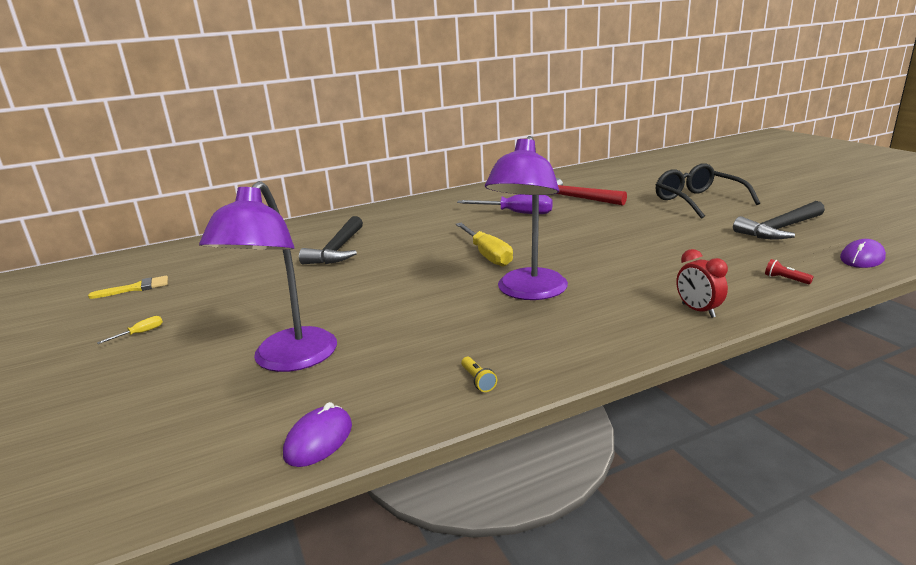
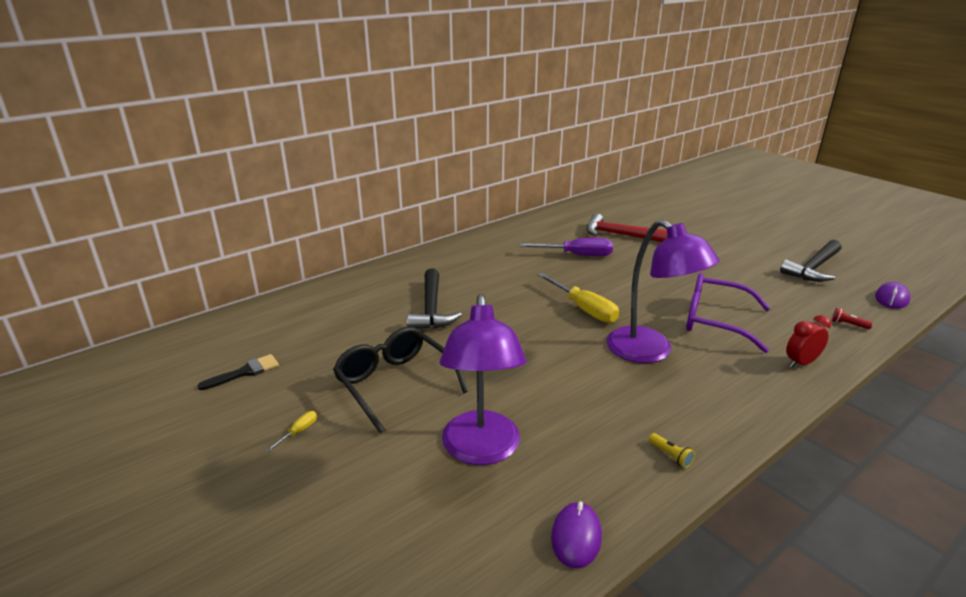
camera: 15 degrees left, 5 degrees up
(136, 288) = (245, 372): yellow brush -> black brush
(528, 292) = (650, 352): purple lamp -> purple lamp turned 45 degrees counterclockwise
(623, 270) = (714, 321): none -> purple glasses
(697, 201) = (729, 236): black glasses -> black glasses (395, 383)
(698, 310) = (801, 363): red clock -> red clock turned 105 degrees clockwise

